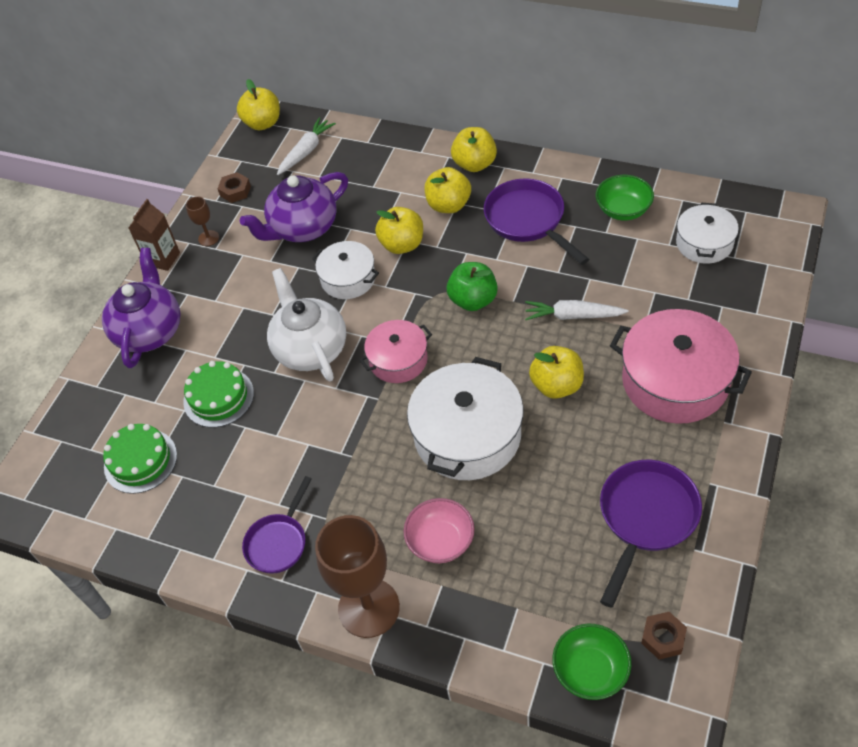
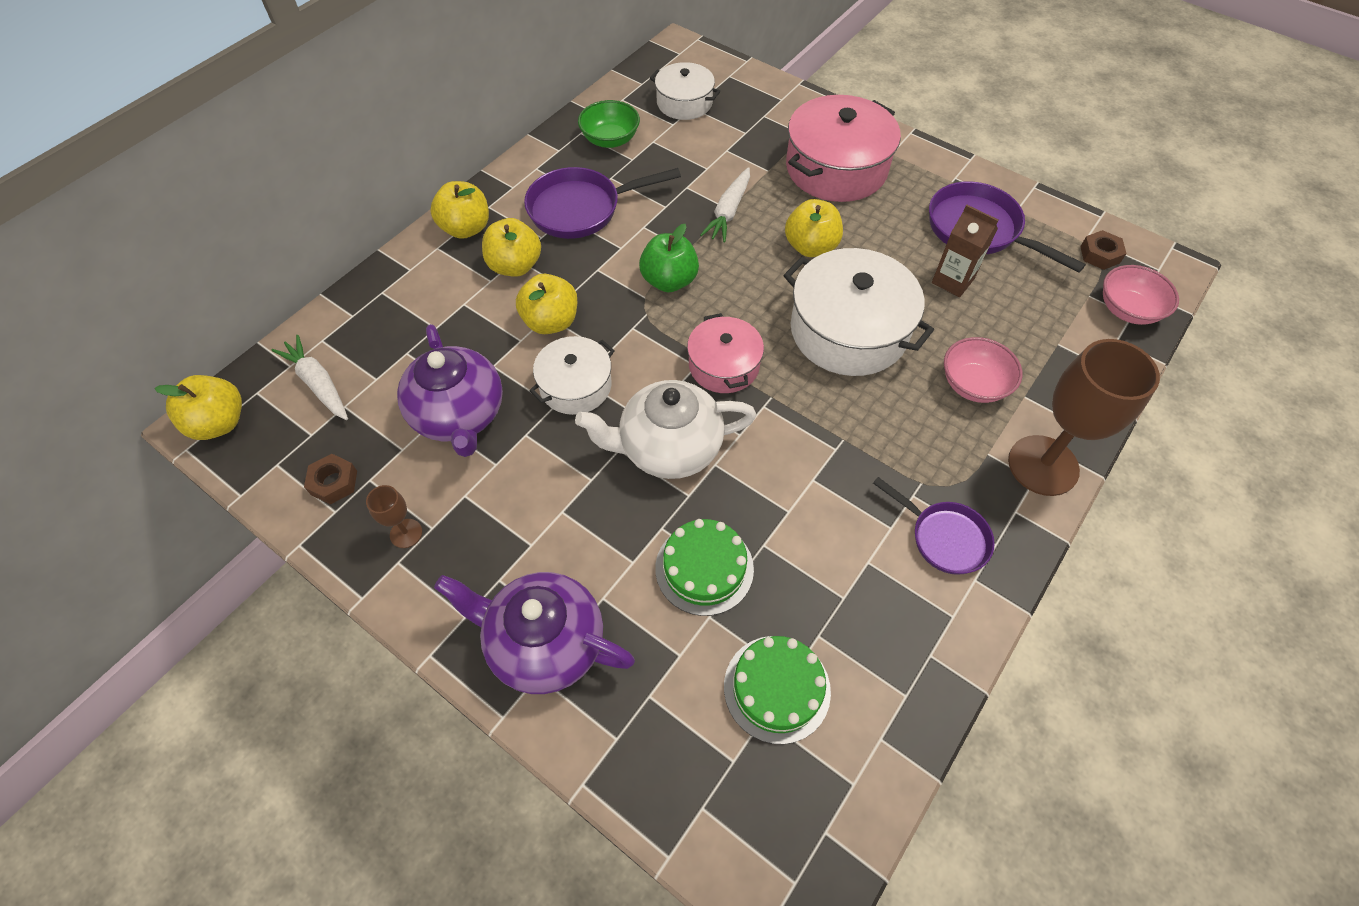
camera: 80 degrees left, 5 degrees up
(163, 259) = (409, 603): brown carton -> brown carton (952, 281)
(590, 670) = (1127, 310): green bowl -> pink bowl

